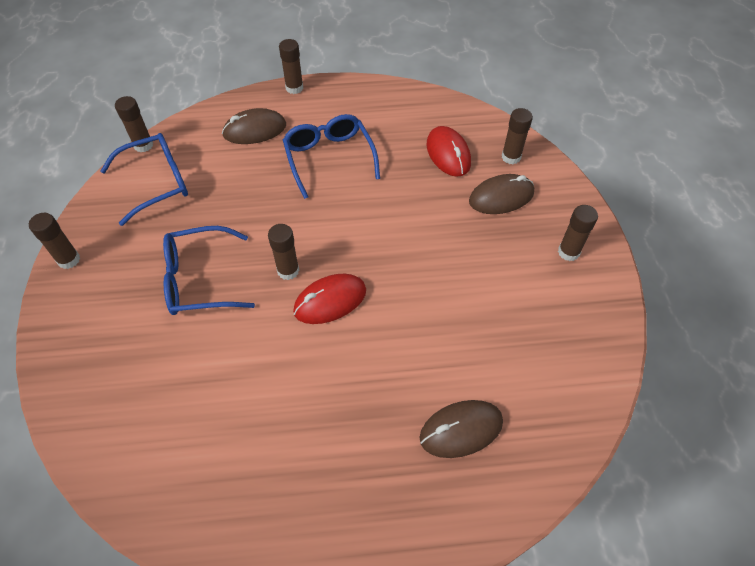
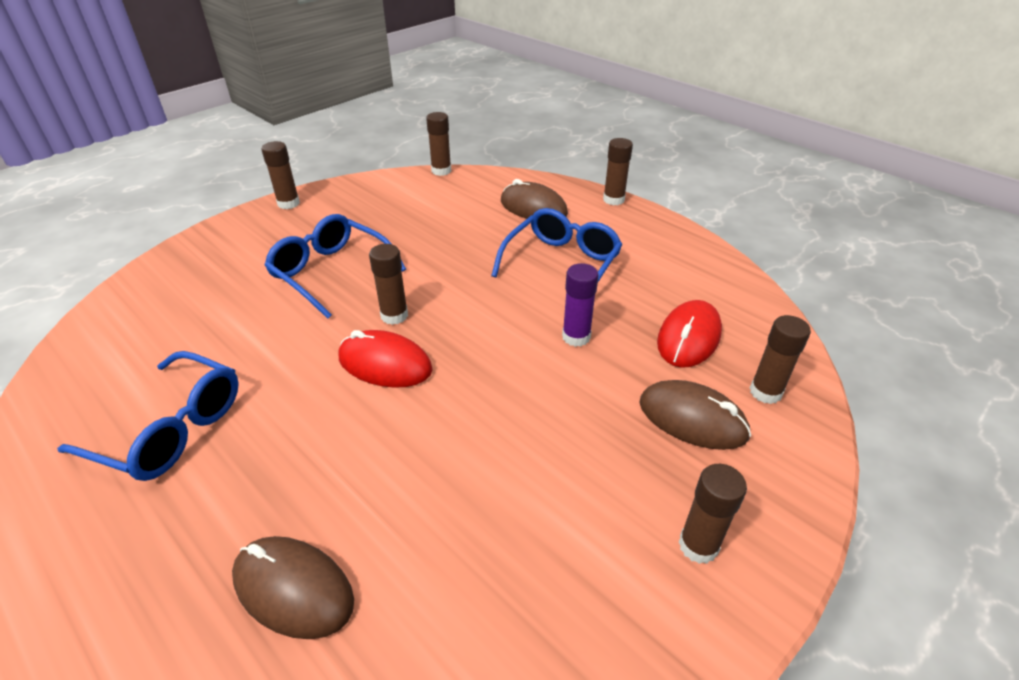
camera: 50 degrees right, 15 degrees down
(157, 182) = (411, 197): blue glasses -> blue glasses (171, 429)
(399, 198) = (576, 337): none -> purple glue stick

